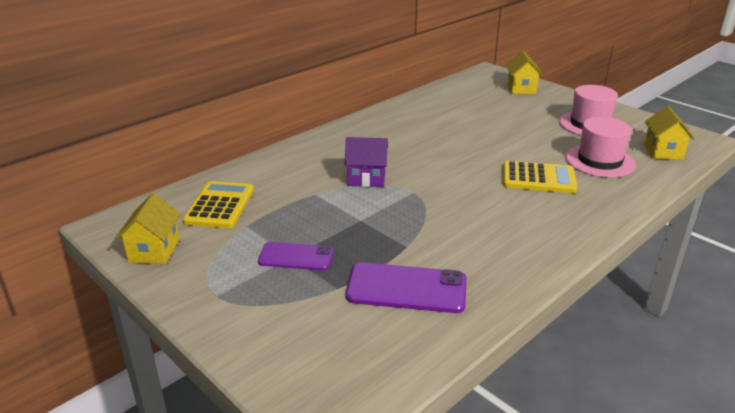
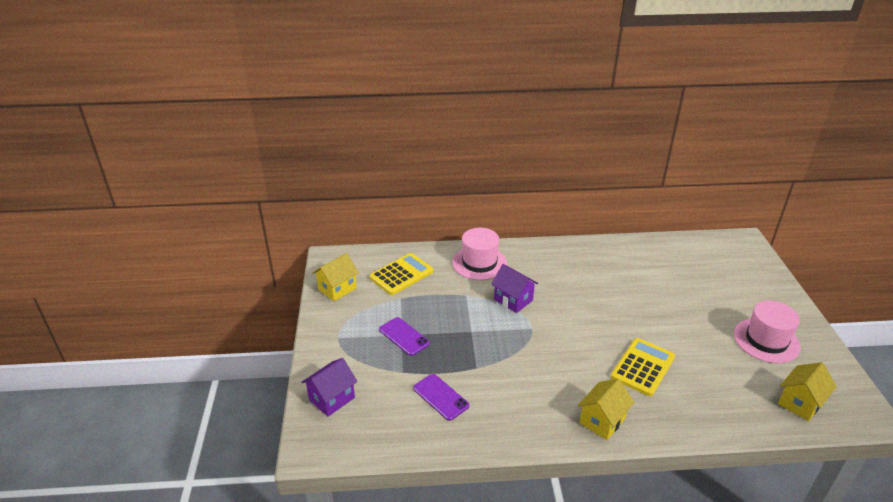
camera: 40 degrees right, 5 degrees up
(288, 357) = (332, 398): none -> purple house
(406, 288) = (441, 397): purple phone -> purple phone, size x0.65
(521, 89) = (751, 273): yellow house -> yellow house (602, 421)
(538, 178) = (643, 367): yellow calculator -> yellow calculator turned 105 degrees counterclockwise
(599, 161) = (721, 380): pink hat -> pink hat (479, 263)

